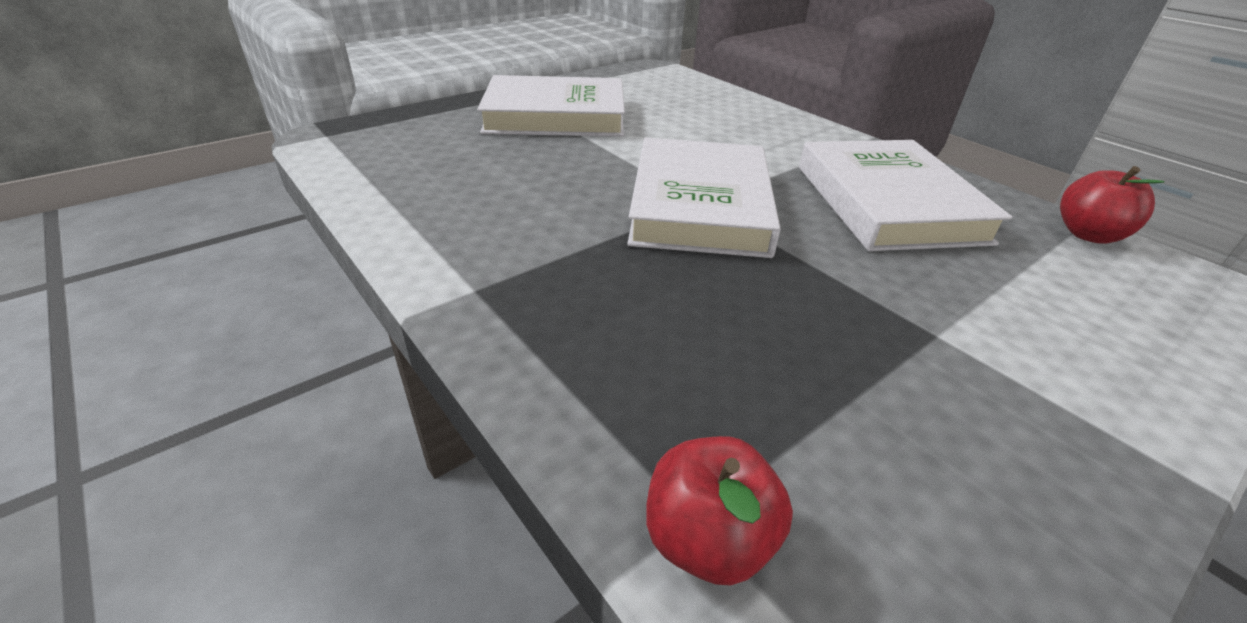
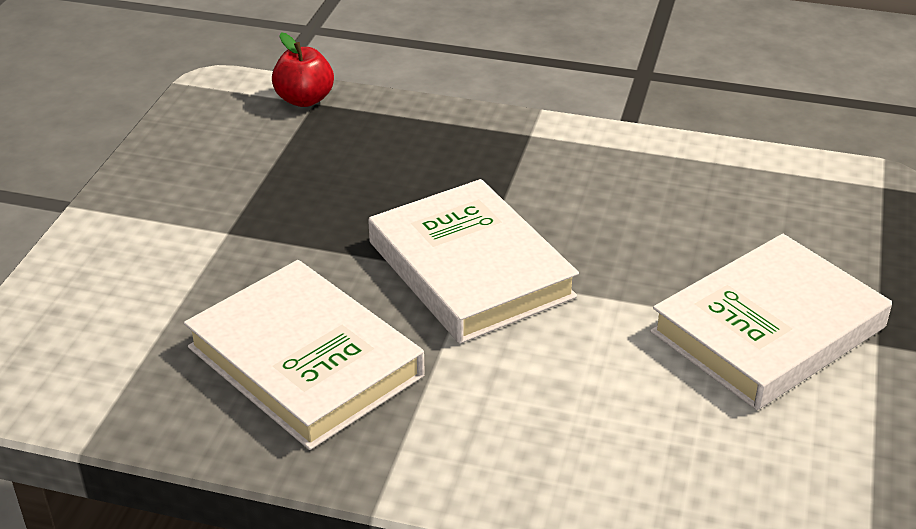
camera: 145 degrees right, 0 degrees up
(1088, 234) = (94, 412): red apple -> none

